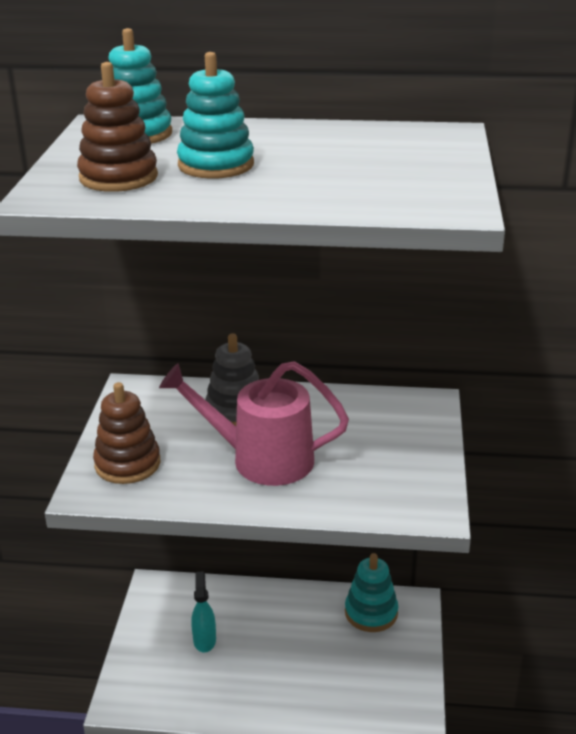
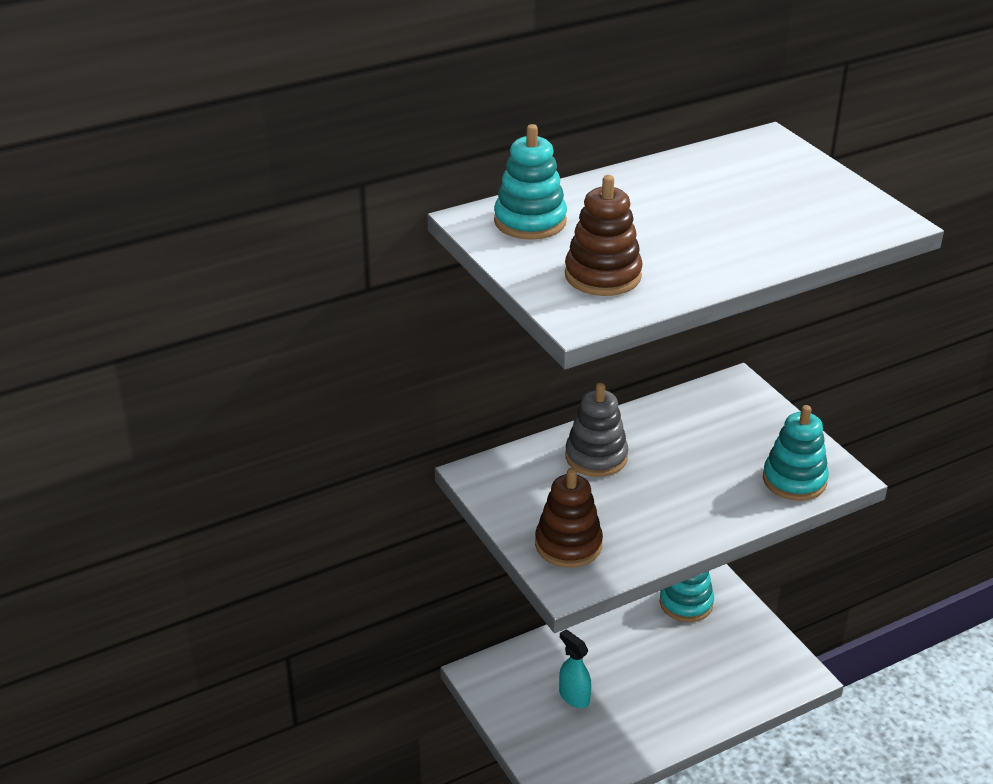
camera: 35 degrees left, 5 degrees up
(216, 165) = (655, 235): turquoise stacking toy -> turquoise stacking toy (794, 480)
(261, 459) = (670, 491): pink watering can -> none

